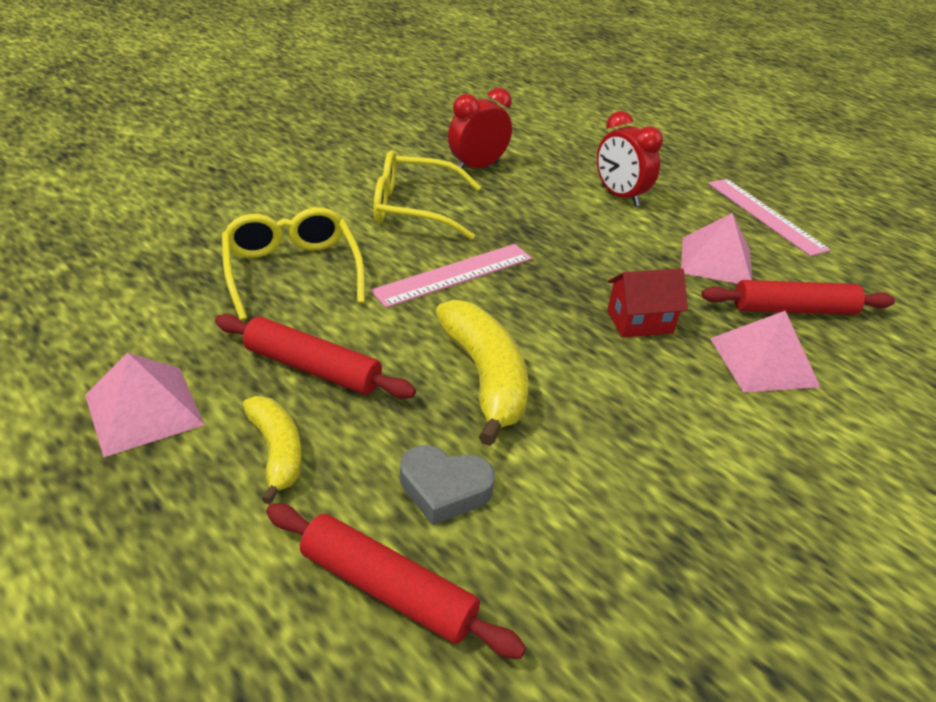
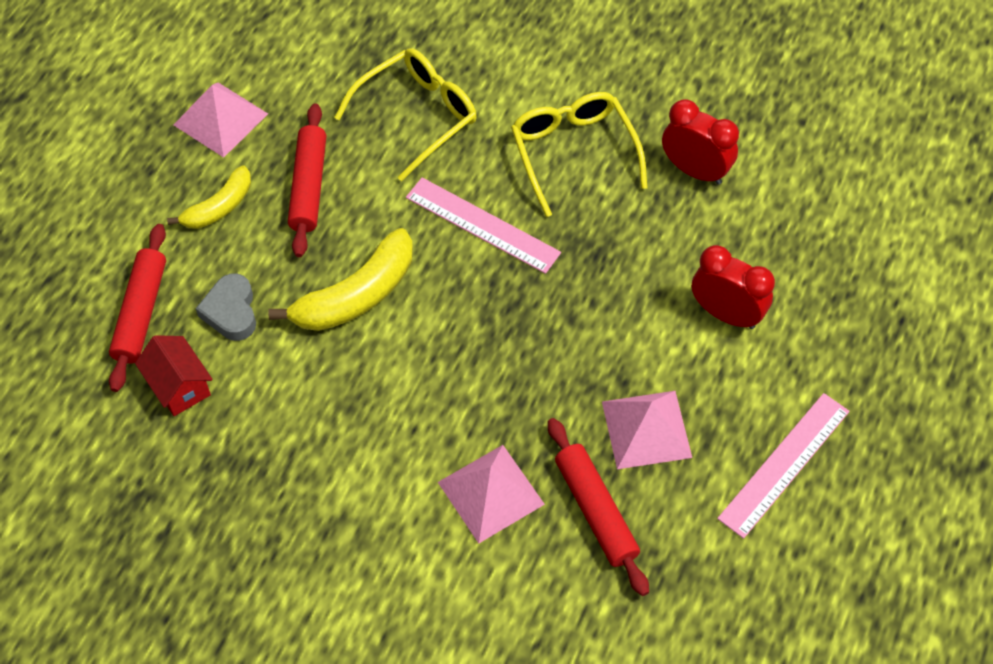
camera: 70 degrees right, 20 degrees up
(620, 196) = (726, 314): red clock -> red clock turned 90 degrees clockwise
(639, 322) = (495, 384): red house -> red house (179, 386)

